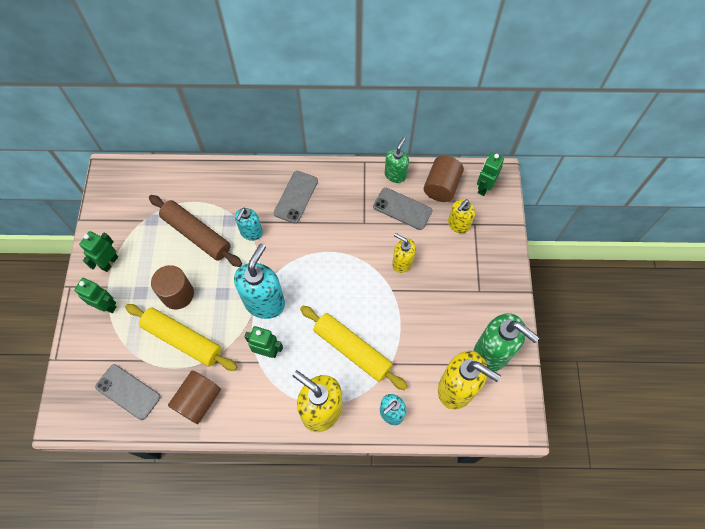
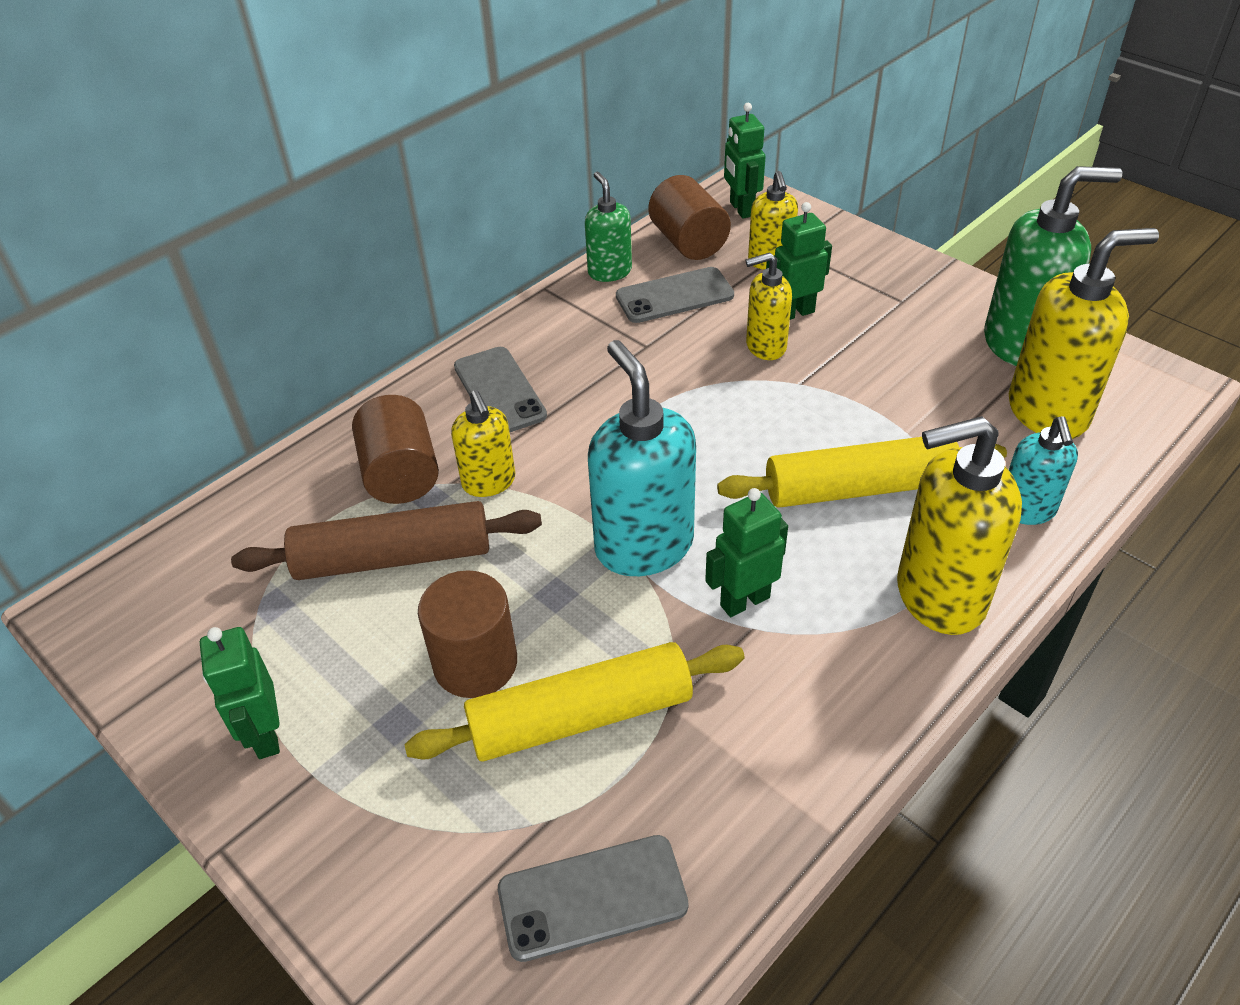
camera: 45 degrees left, 20 degrees down
(106, 306) = (351, 806): green robot -> green robot (794, 313)
(198, 400) = (740, 775): brown cylinder -> brown cylinder (401, 474)
(251, 232) = (489, 482): turquoise soap dispenser -> yellow soap dispenser

